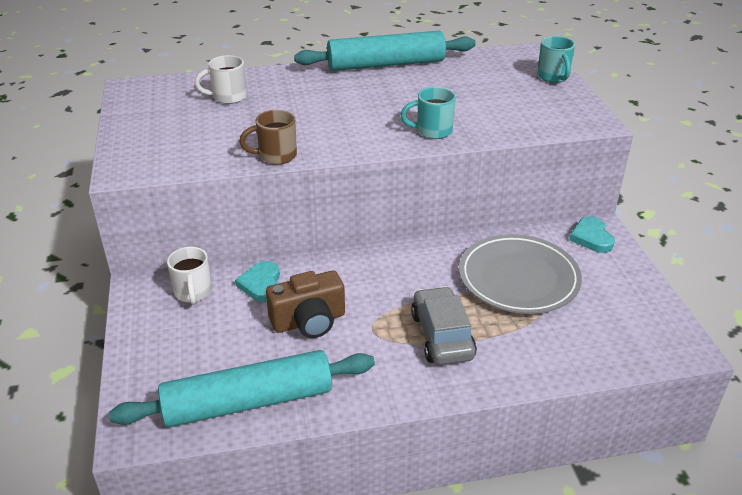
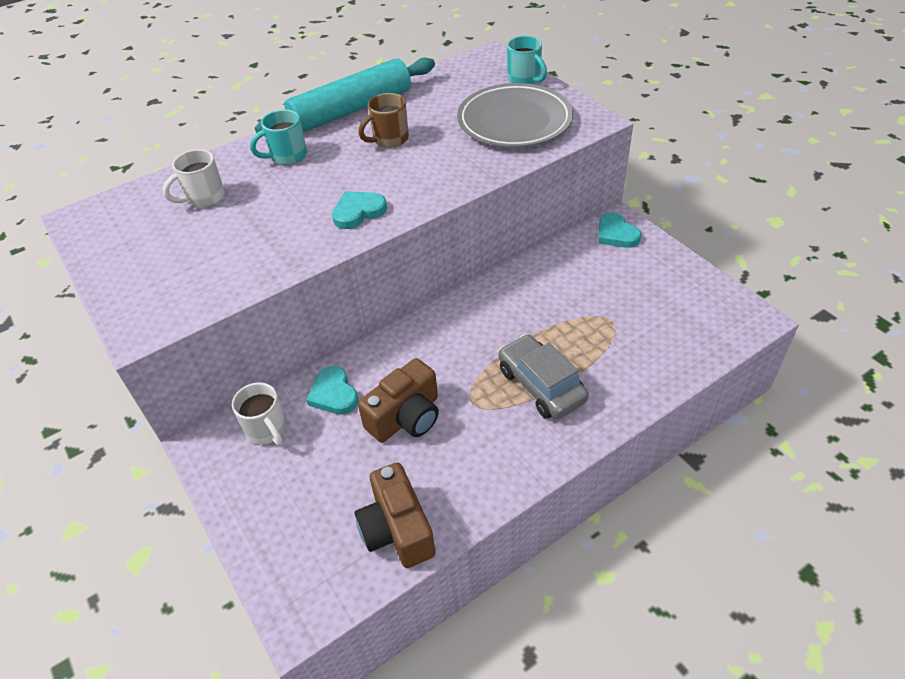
camera: 20 degrees left, 10 degrees up
(248, 402) = (397, 529): turquoise rolling pin -> brown camera
(276, 156) = (304, 255): brown mug -> brown mug (389, 139)
(340, 138) = (358, 212): none -> turquoise heart
(432, 131) = (447, 176): turquoise mug -> turquoise mug (287, 156)
(518, 278) = (576, 299): grey plate -> grey plate (514, 121)

